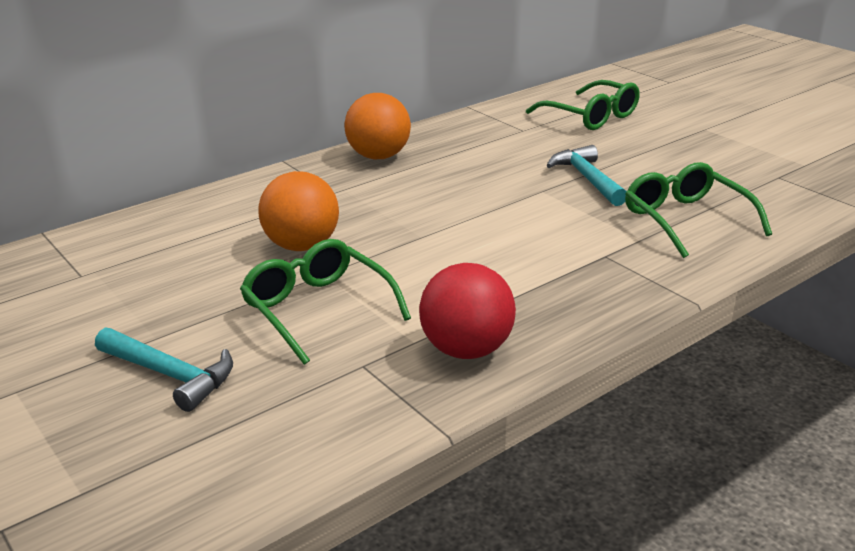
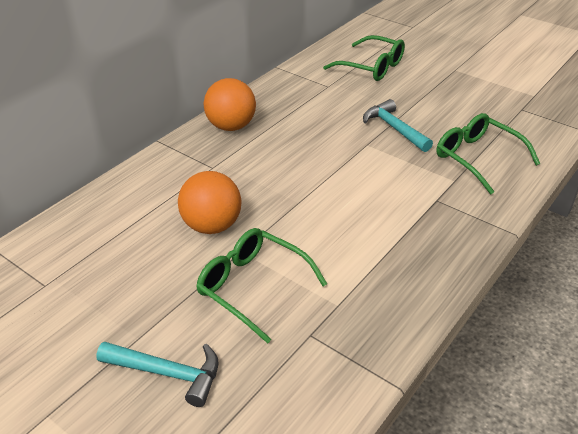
camera: 15 degrees left, 10 degrees up
(466, 350) = (378, 305): red ball -> none

